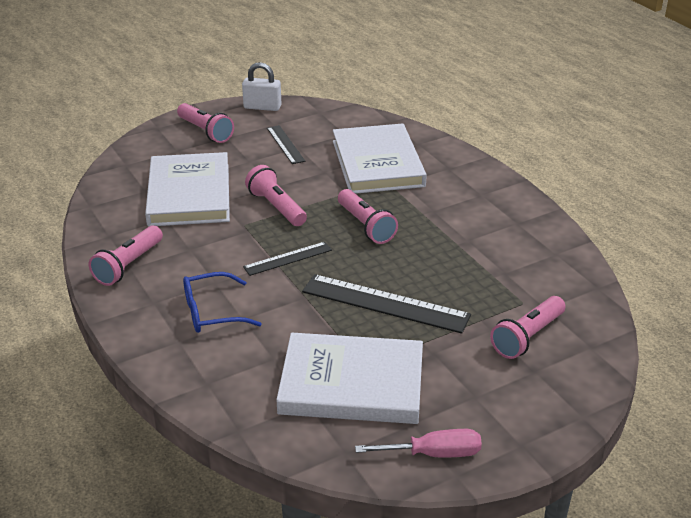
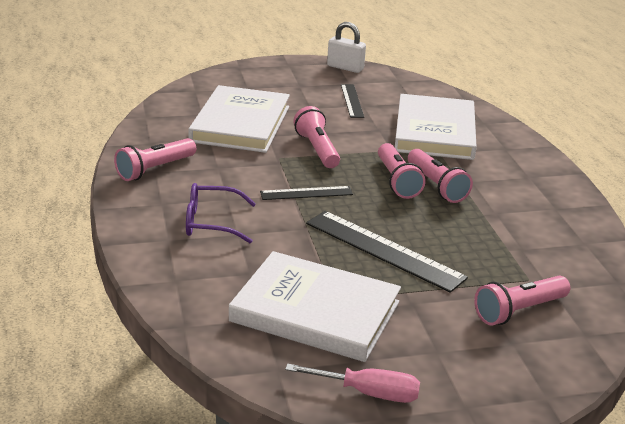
camera: 15 degrees right, 5 degrees down
(205, 131) = (282, 78): pink flashlight -> pink flashlight (436, 186)
(212, 312) = (212, 222): blue glasses -> purple glasses

